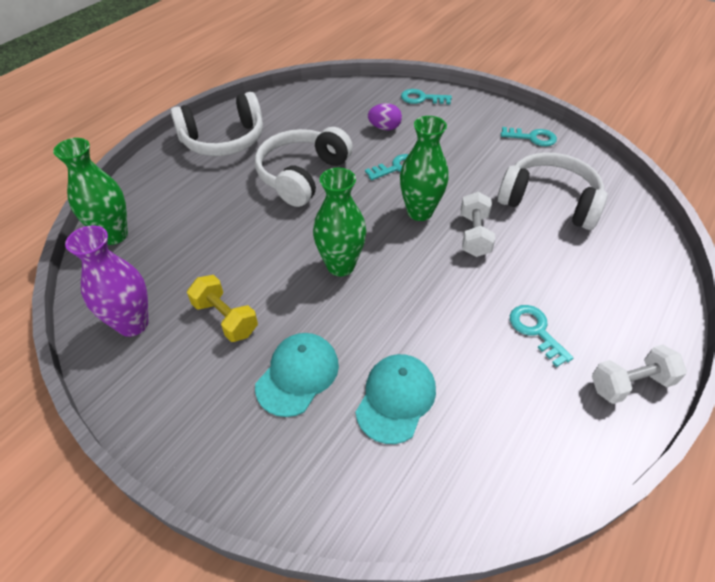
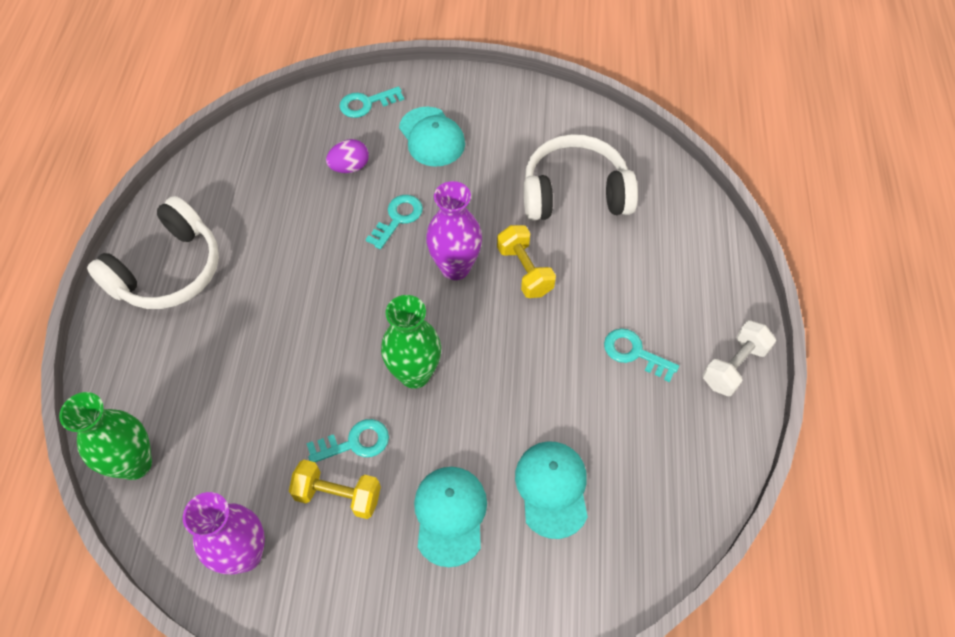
camera: 30 degrees left, 10 degrees up
(302, 175) = (298, 278): white headphones -> none
(419, 212) = (455, 268): green vase -> purple vase
(456, 131) = (431, 137): none -> turquoise cap
(474, 235) = (524, 271): white dumbbell -> yellow dumbbell
(532, 138) = (517, 112): turquoise key -> turquoise key (355, 442)

